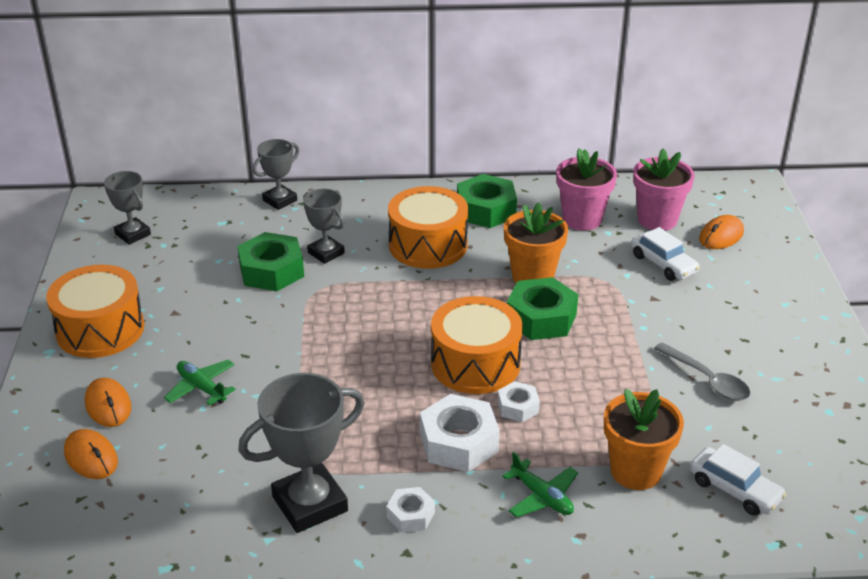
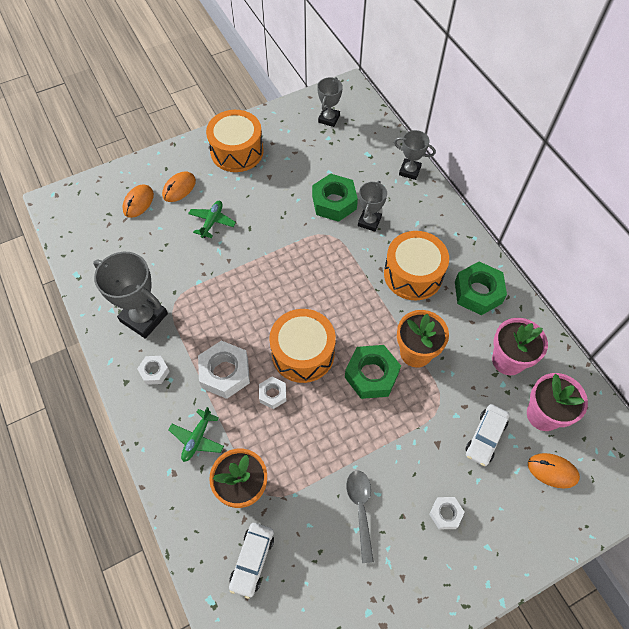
camera: 65 degrees right, 25 degrees up
(707, 379) = (360, 509): grey spoon -> grey spoon turned 150 degrees clockwise
(738, 319) = (445, 514): none -> white nut

